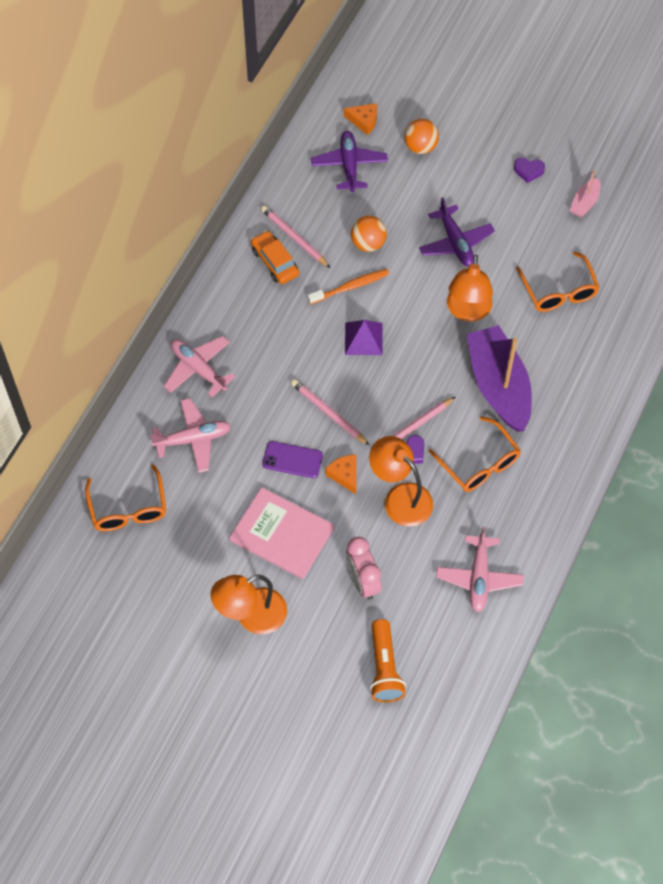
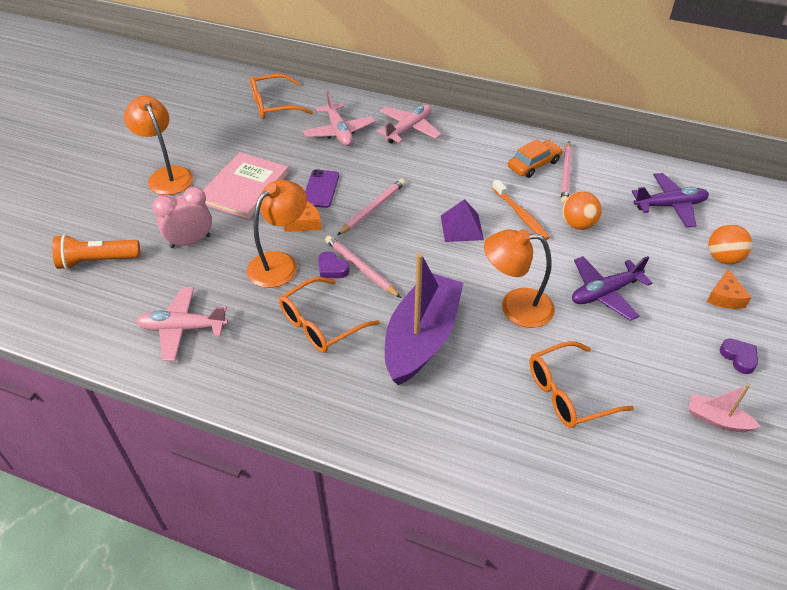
camera: 85 degrees right, 15 degrees down
(294, 238) = (566, 174): pink pencil -> pink pencil turned 150 degrees clockwise
(364, 121) = (733, 213): orange cheese -> orange cheese (725, 297)
(498, 386) = (422, 338): purple boat -> purple boat turned 45 degrees counterclockwise
(528, 171) = (739, 357): purple heart -> purple heart turned 150 degrees clockwise

